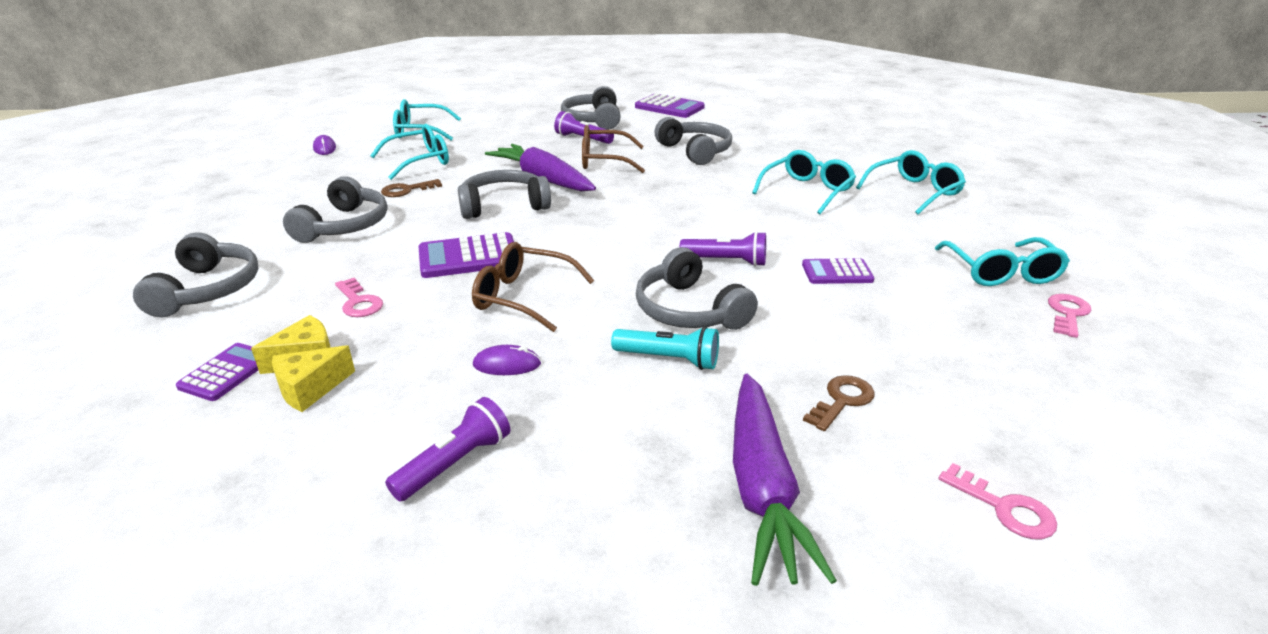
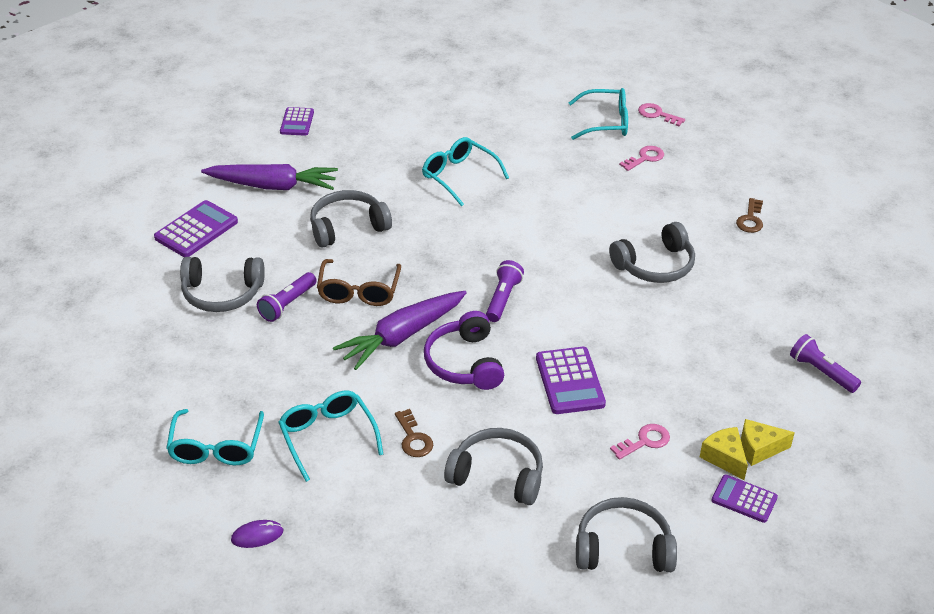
camera: 85 degrees left, 10 degrees up
(310, 389) = (759, 449): yellow cheese -> yellow cheese turned 120 degrees clockwise
(504, 206) = (465, 363): grey headphones -> purple headphones
(507, 364) = (724, 353): purple mouse -> none
(523, 297) = (636, 347): brown glasses -> none
(669, 359) = (714, 280): turquoise flashlight -> none
(726, 261) = (584, 239): purple flashlight -> purple flashlight (503, 299)
(762, 488) = (824, 260): purple carrot -> purple carrot (273, 186)
(837, 272) = (604, 190): purple calculator -> purple calculator (297, 122)
(842, 401) = (750, 219): brown key -> brown key turned 120 degrees counterclockwise
(914, 192) = (469, 122): turquoise glasses -> none
(1004, 508) = (825, 189): pink key -> pink key (645, 158)

